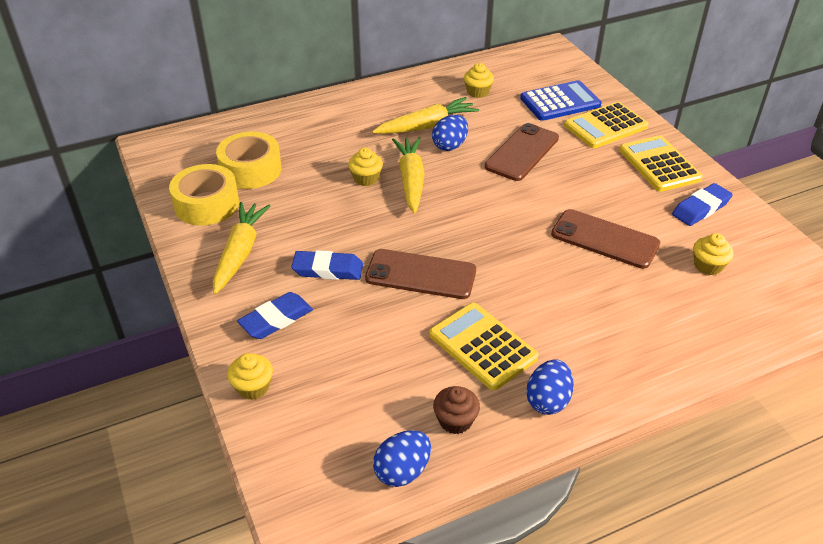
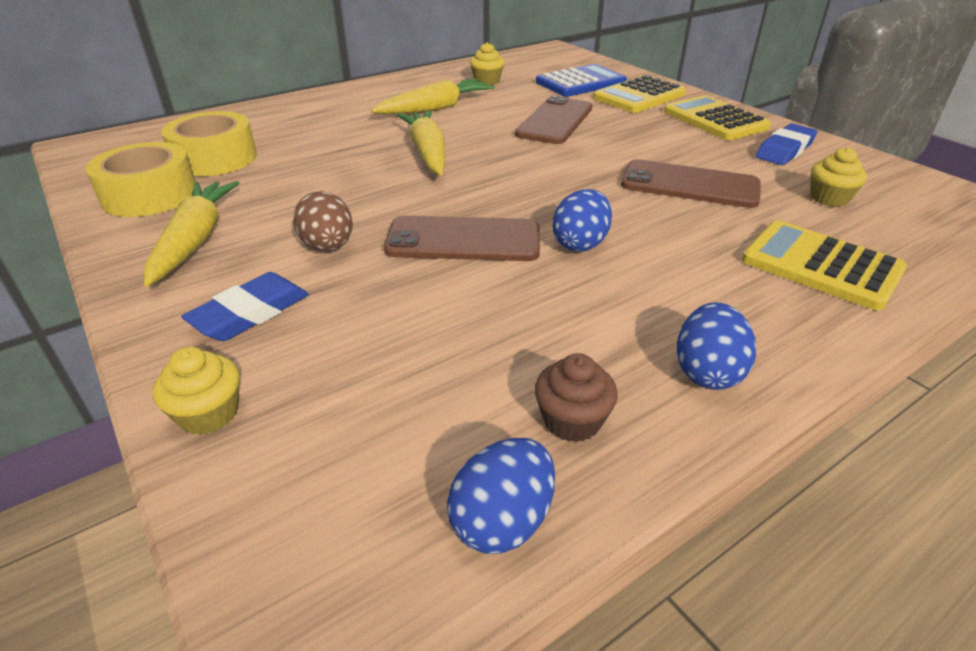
camera: 10 degrees left, 5 degrees down
(328, 269) = (328, 247): blue eraser -> brown egg
(366, 178) = (369, 155): yellow cupcake -> none
(450, 146) = (468, 121): blue egg -> blue egg (580, 244)
(483, 346) = (579, 313): yellow calculator -> yellow calculator (821, 265)

